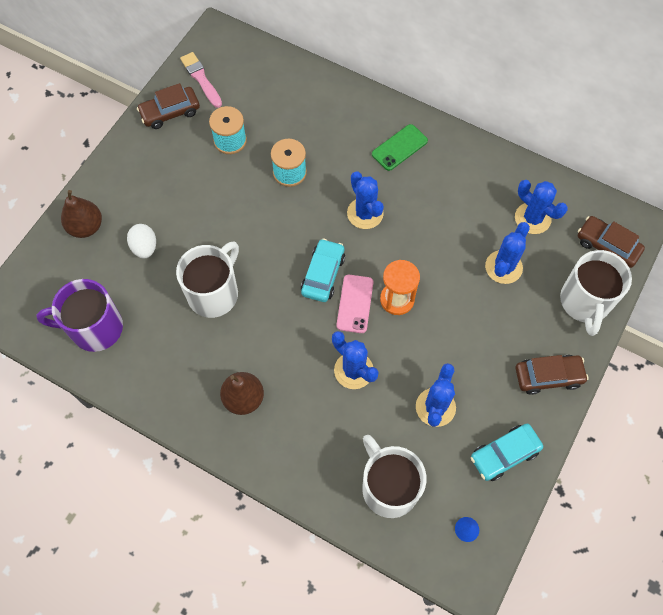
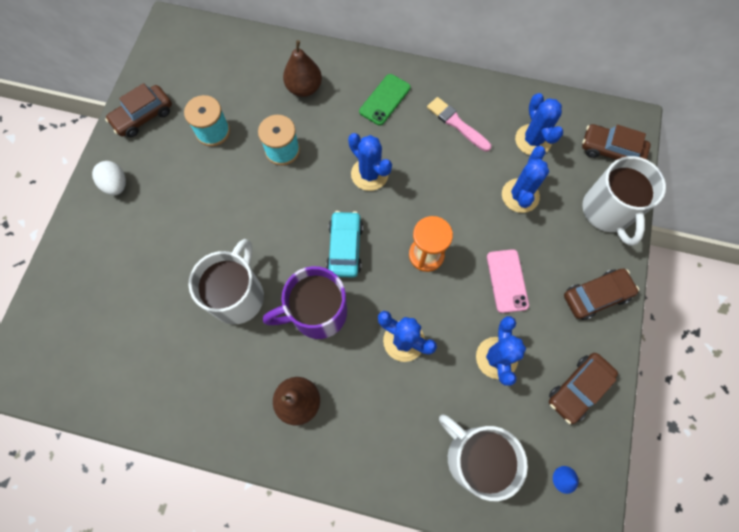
camera: 15 degrees left, 5 degrees up
(86, 227) = (83, 258): brown pear -> brown pear (304, 88)
(95, 328) = (120, 367): purple mug -> purple mug (317, 313)
(145, 247) = (152, 265): white egg -> white egg (116, 185)
(201, 79) = (166, 75): pink brush -> pink brush (456, 124)
(355, 304) = (385, 270): pink phone -> pink phone (507, 281)
(504, 454) = (578, 389): turquoise car -> brown car
(532, 218) = (533, 140): blue cactus -> blue cactus turned 45 degrees clockwise

